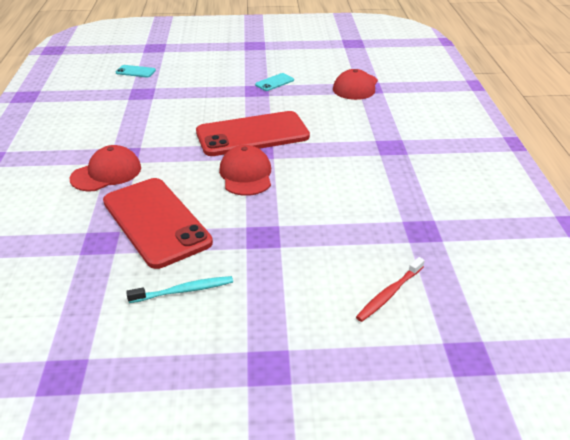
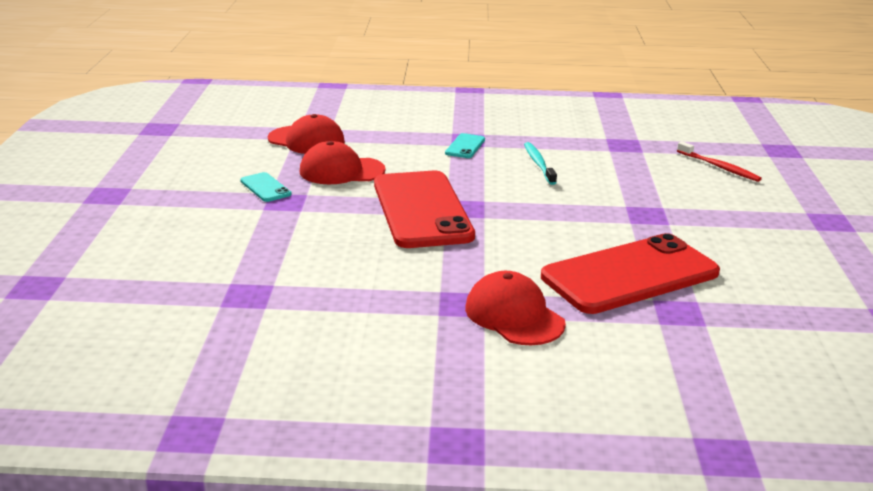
camera: 85 degrees left, 10 degrees down
(135, 71) = (146, 304): turquoise phone -> turquoise phone (465, 146)
(184, 291) = (749, 257): turquoise toothbrush -> turquoise toothbrush (538, 164)
(246, 174) = (523, 218): red cap -> red cap (341, 171)

